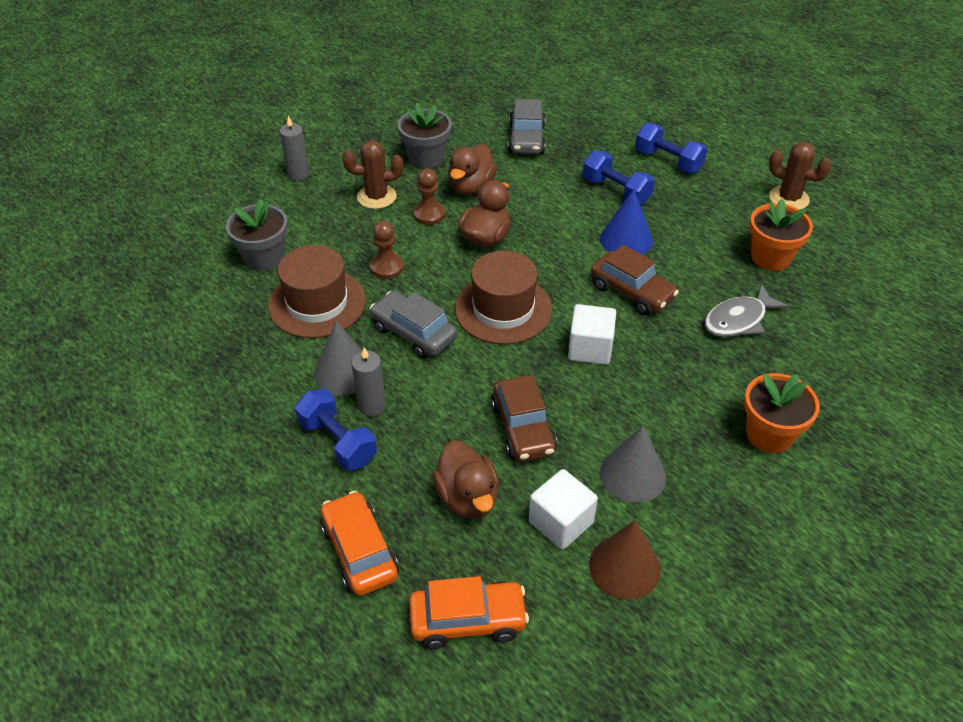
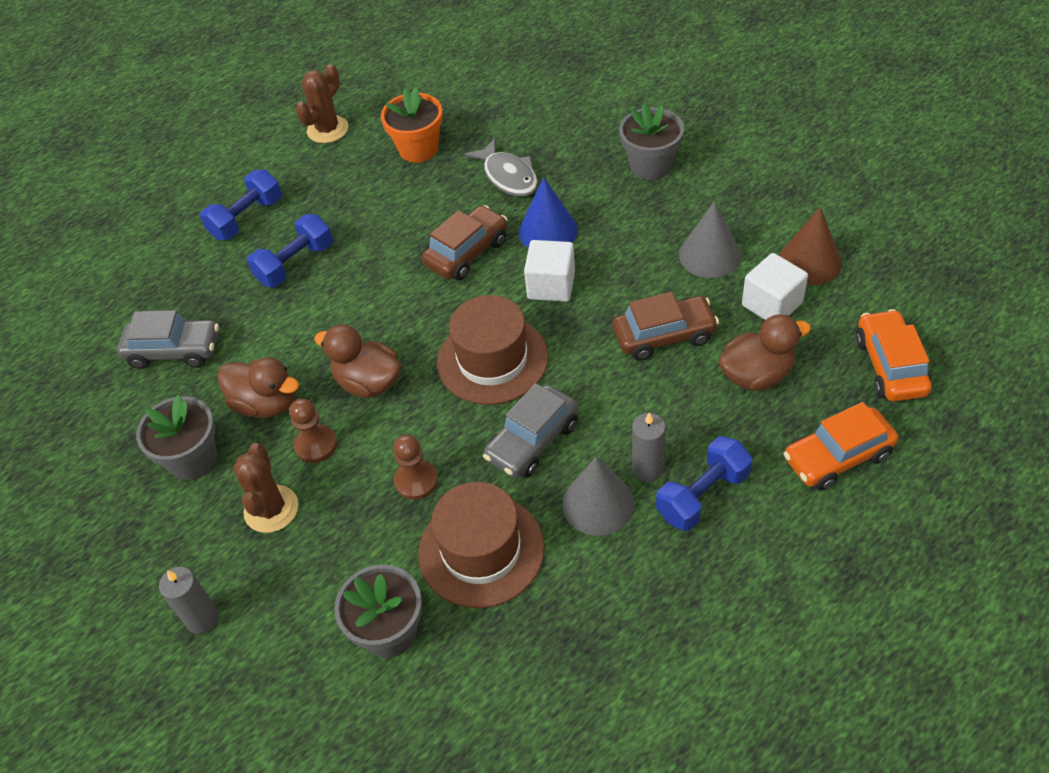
camera: 85 degrees left, 5 degrees up
(626, 239) = (382, 256): blue cone -> blue cone (548, 231)
(769, 434) = (650, 165): orange flower pot -> grey flower pot

